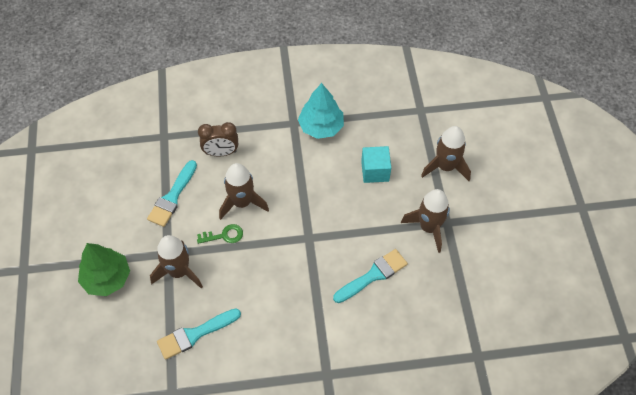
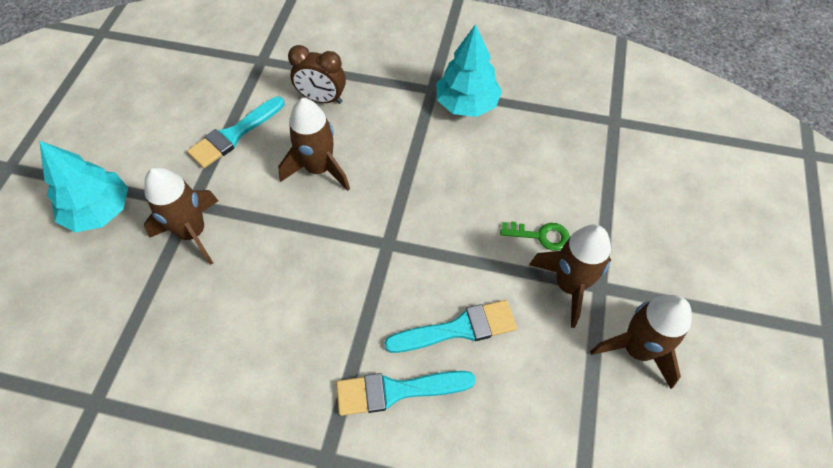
camera: 20 degrees right, 0 degrees up
(107, 278) = (99, 211): green tree -> turquoise tree
(195, 334) = (169, 327): turquoise brush -> turquoise brush (397, 391)
(224, 235) = (275, 204): green key -> green key (540, 235)
(375, 171) = (518, 182): turquoise cube -> none
(445, 167) = (625, 206): brown rocket -> brown rocket (637, 349)

